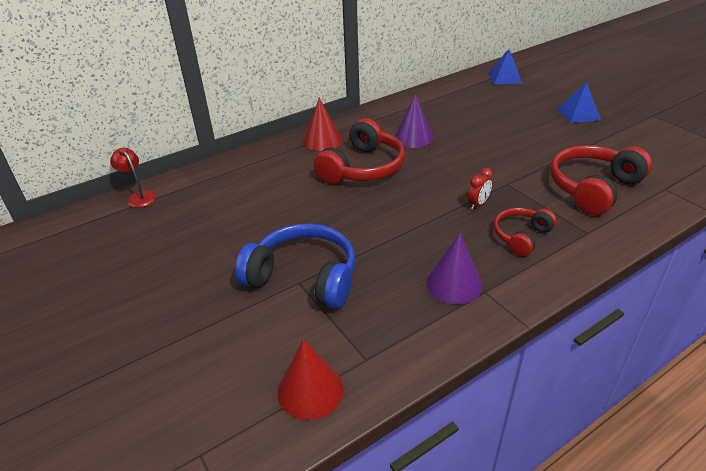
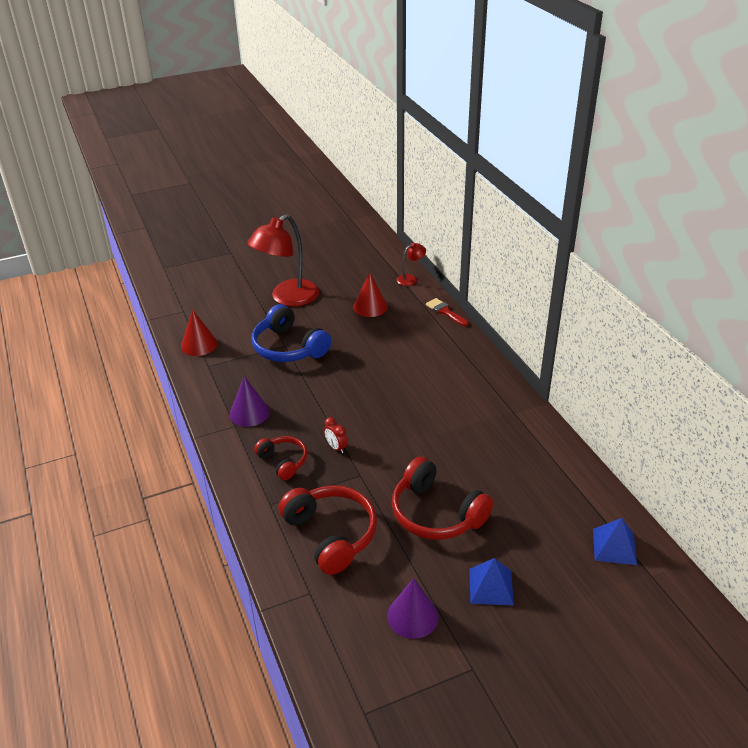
camera: 100 degrees right, 0 degrees up
(170, 306) = (287, 298): none -> red lamp
(217, 165) = (445, 312): none -> red brush
(304, 277) = (288, 347): blue headphones -> blue headphones turned 105 degrees clockwise
(322, 140) = (473, 369): red cone -> red cone (370, 307)
(363, 168) = (416, 389): red headphones -> red headphones (436, 513)
(413, 137) = (464, 429): purple cone -> purple cone (412, 616)

